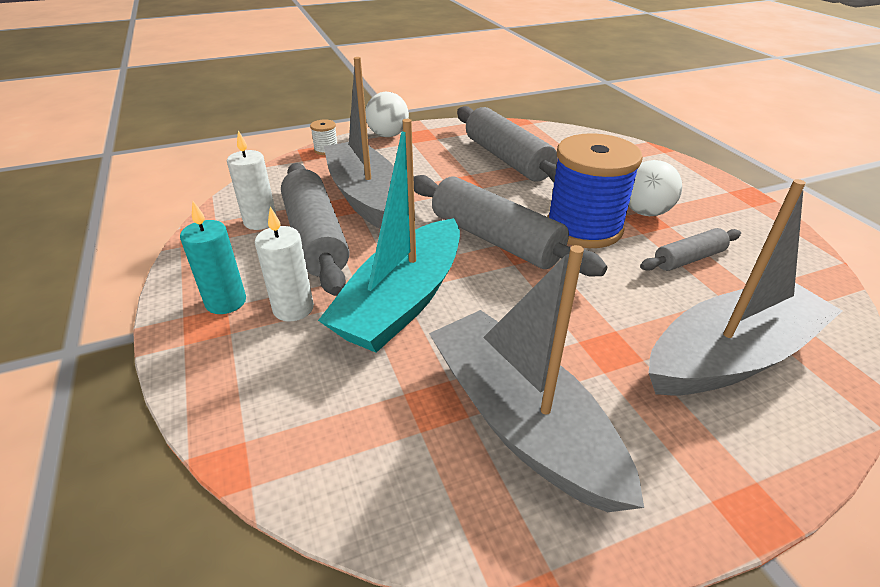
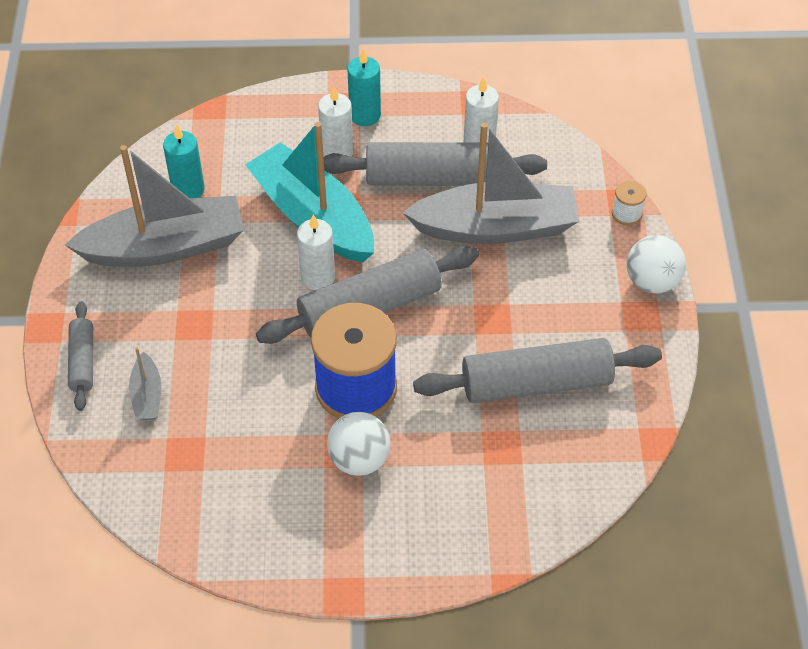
camera: 110 degrees right, 15 degrees up
(407, 433) = (188, 189): none -> turquoise candle
(482, 277) = (318, 277): none -> white candle
(689, 259) = (266, 446): grey rolling pin -> grey rolling pin (82, 361)
(730, 356) = (147, 395): grey boat -> grey boat, size x0.43

